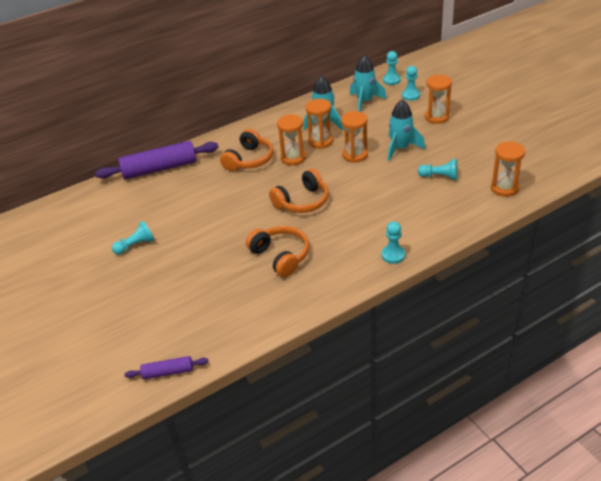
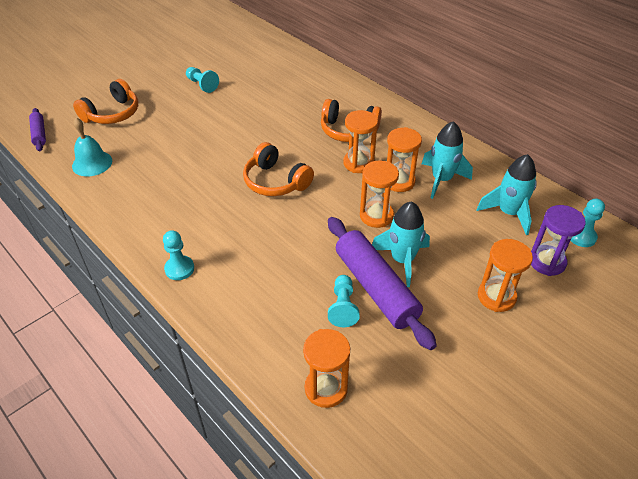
camera: 75 degrees right, 5 degrees up
(160, 169) = (321, 75): purple rolling pin -> purple rolling pin (376, 288)
(238, 321) = (92, 163): none -> turquoise bell
(281, 256) = (182, 178): orange headphones -> orange headphones (112, 114)
(410, 95) = (547, 262): turquoise pawn -> purple hourglass

